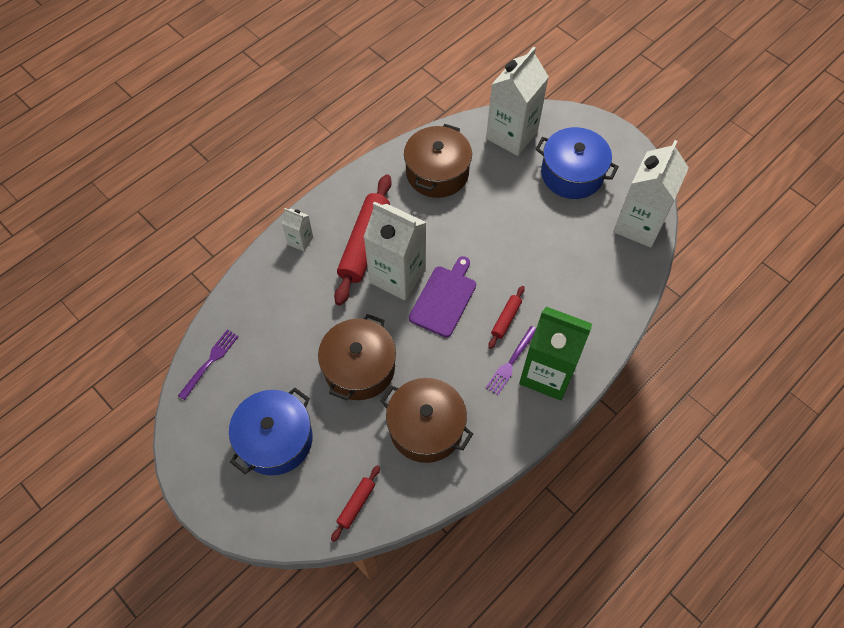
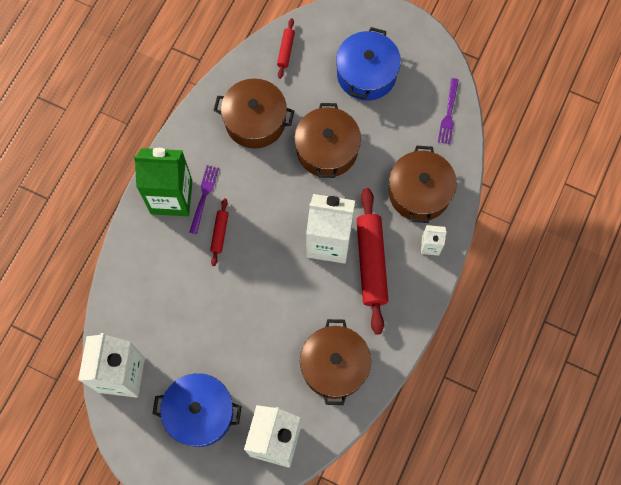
camera: 160 degrees right, 10 degrees up
(285, 292) = (419, 192): none -> brown pot
(444, 299) = (279, 234): purple cutting board -> none

